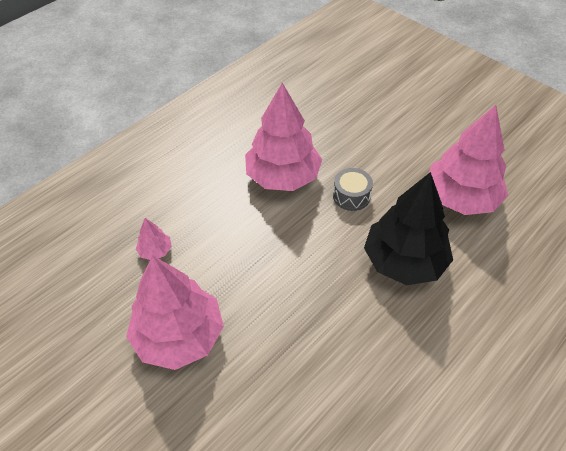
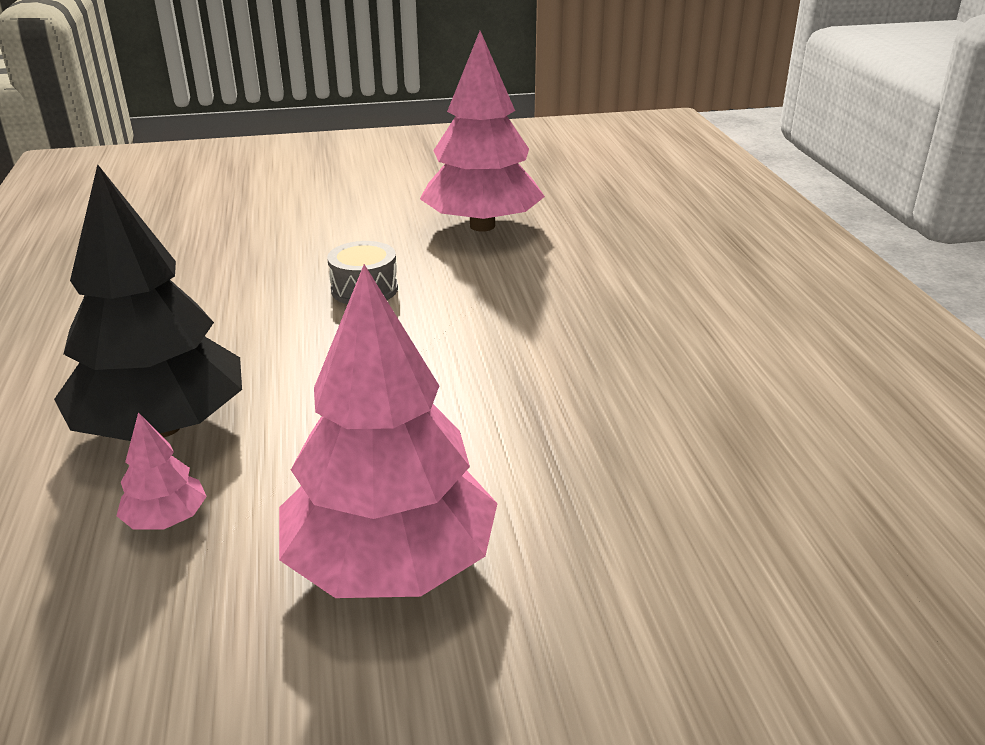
camera: 55 degrees left, 20 degrees down
(283, 176) = (239, 326): pink tree -> none
(404, 261) = (523, 297): black tree -> black tree (163, 427)

